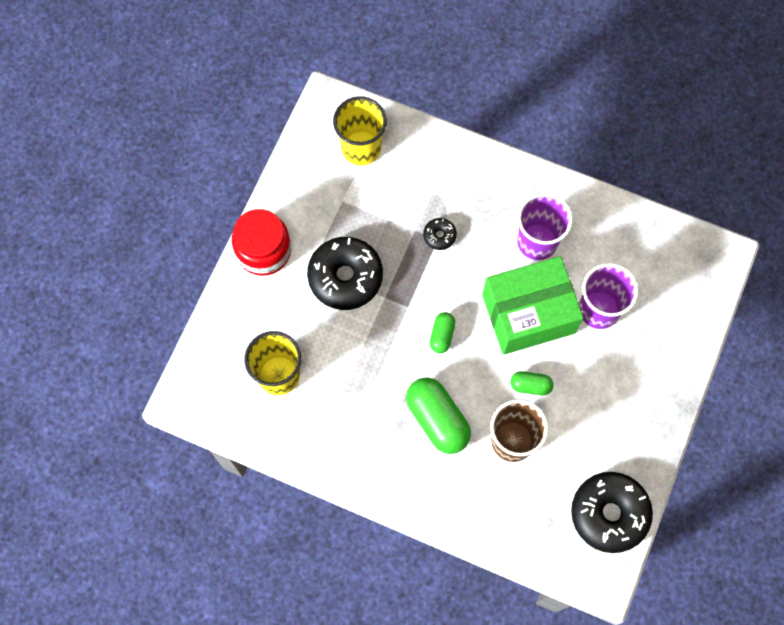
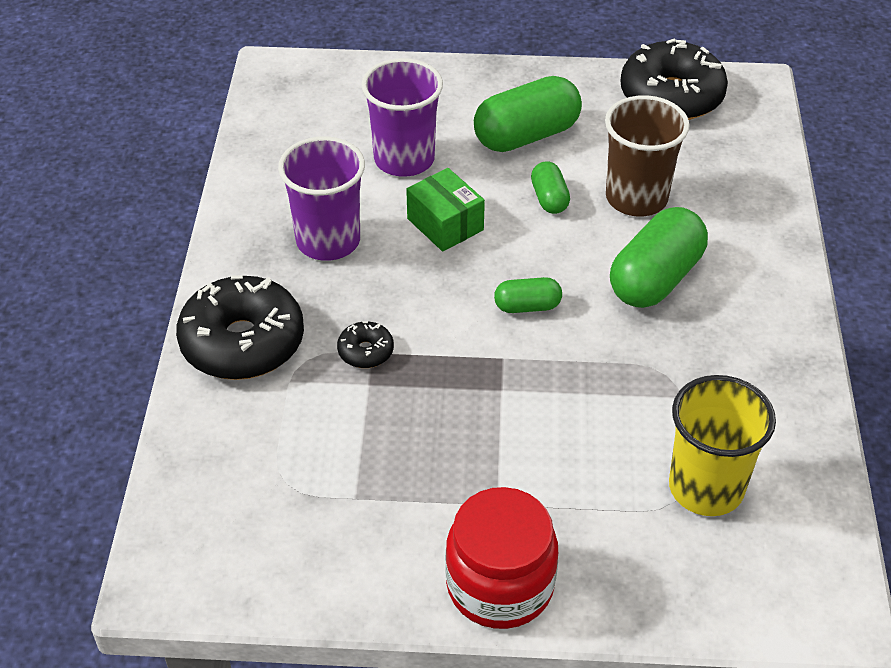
camera: 110 degrees left, 25 degrees down
(345, 277) = (492, 450): black donut -> black donut (242, 342)
(361, 148) = (241, 501): yellow cup -> none
(528, 313) = (445, 224): green box -> green box, size x0.51
(597, 396) = (526, 136): none -> green capsule

